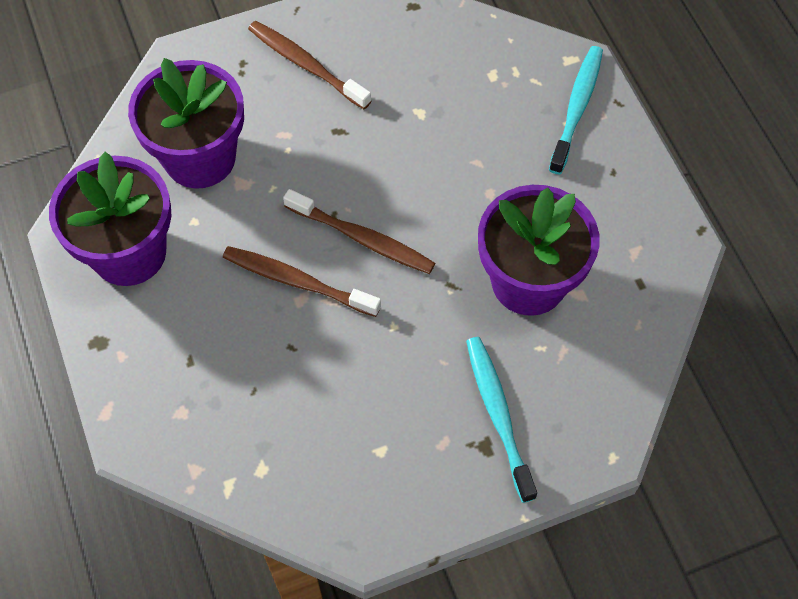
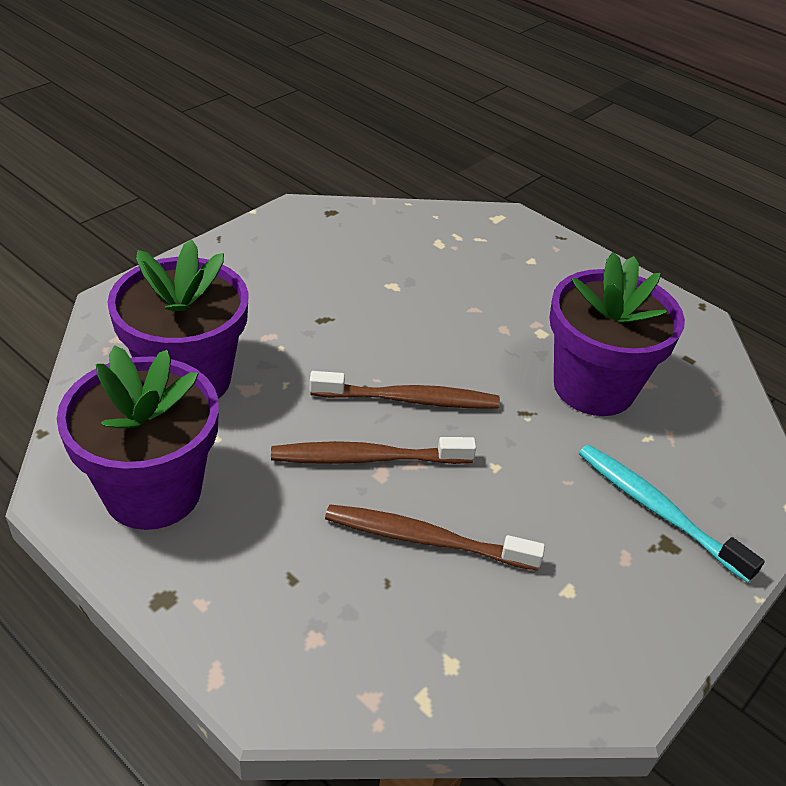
camera: 30 degrees left, 20 degrees down
(306, 65) = (256, 276): brown toothbrush -> brown toothbrush (426, 539)
(576, 108) = (530, 248): turquoise toothbrush -> none

